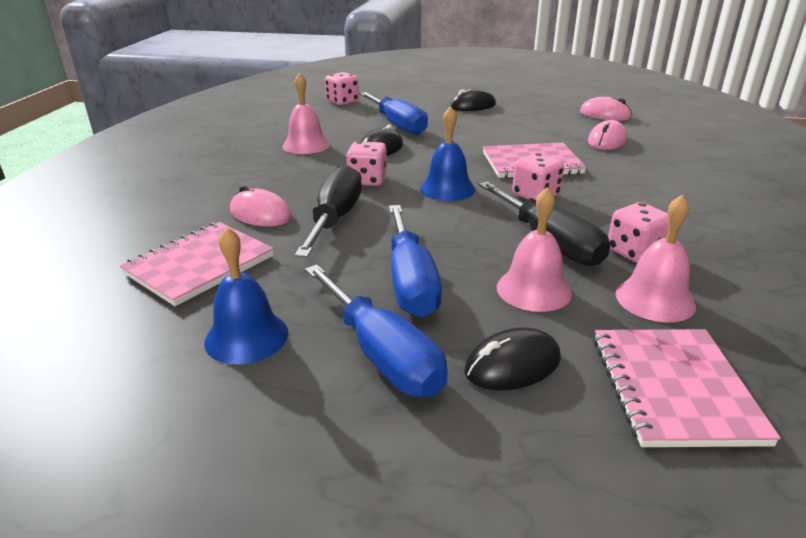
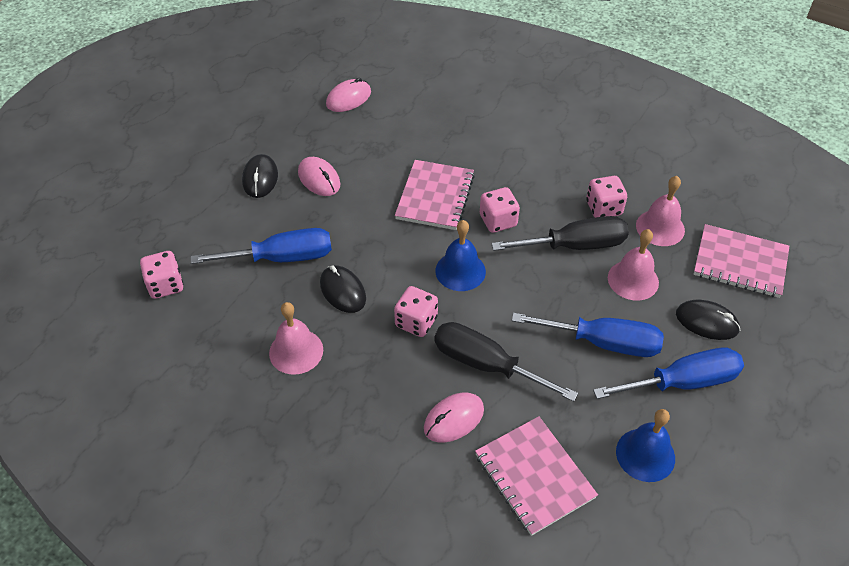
camera: 70 degrees left, 20 degrees up
(512, 365) = (707, 322): black mouse -> black mouse turned 60 degrees counterclockwise
(607, 140) = (411, 128): pink mouse -> pink mouse (319, 179)

